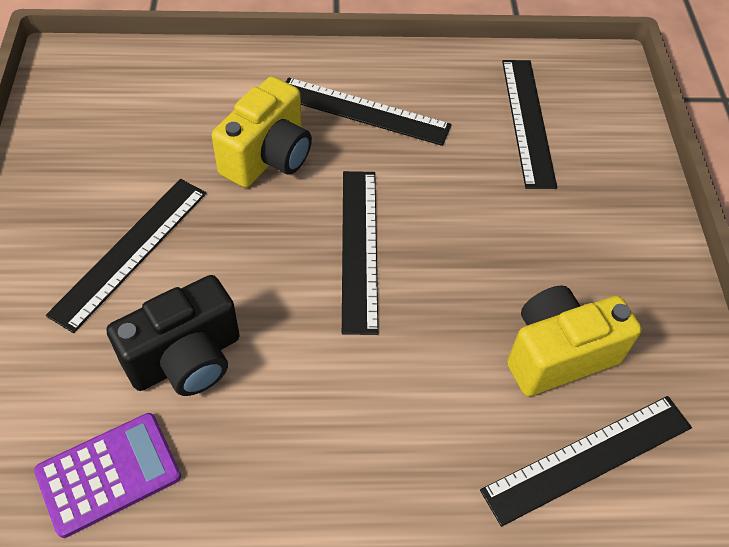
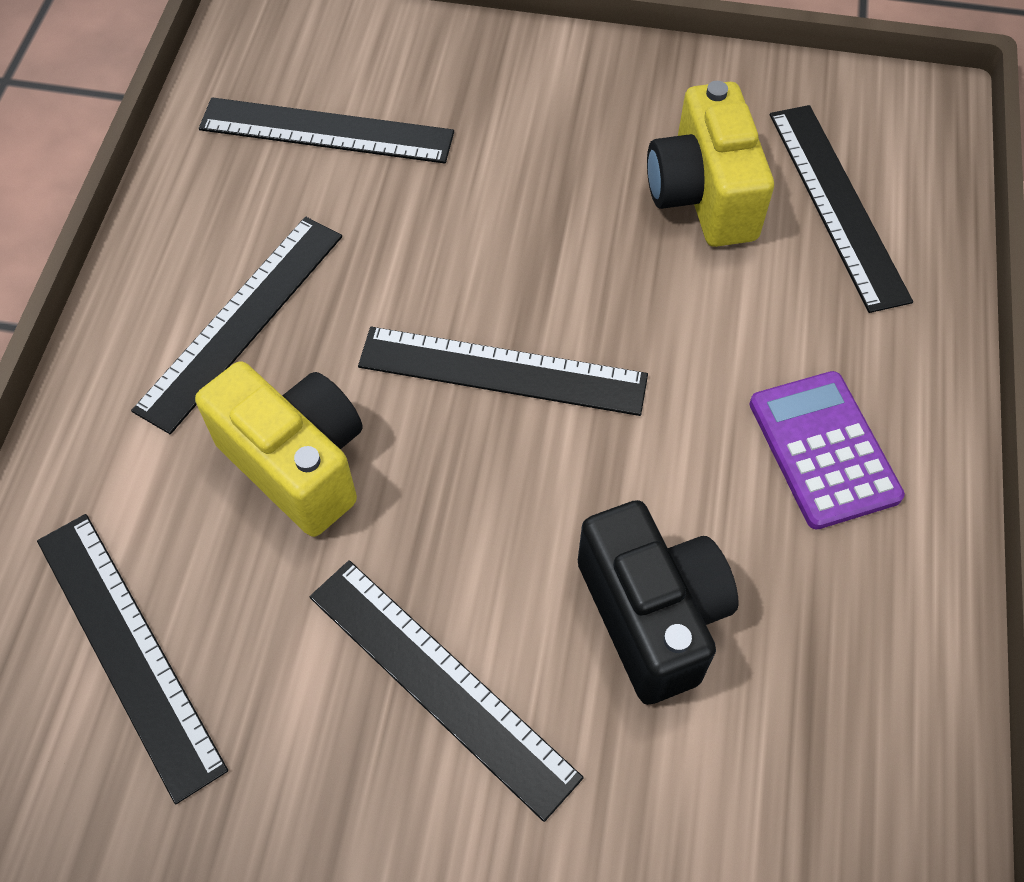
camera: 75 degrees left, 5 degrees up
(109, 474) = (821, 731): purple calculator -> purple calculator (823, 450)
(141, 111) = (128, 651): none -> black ruler

